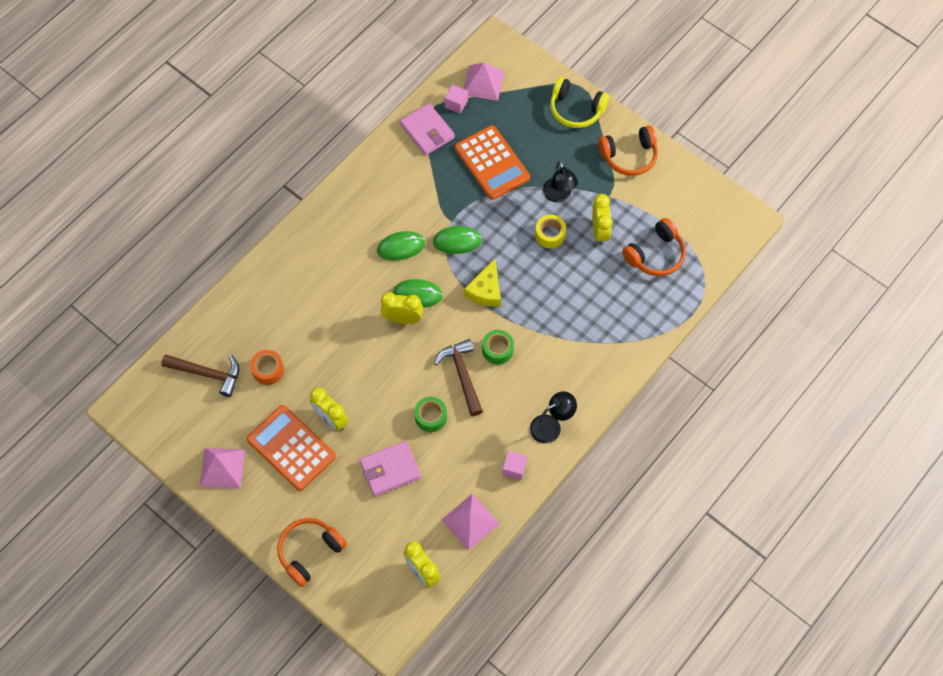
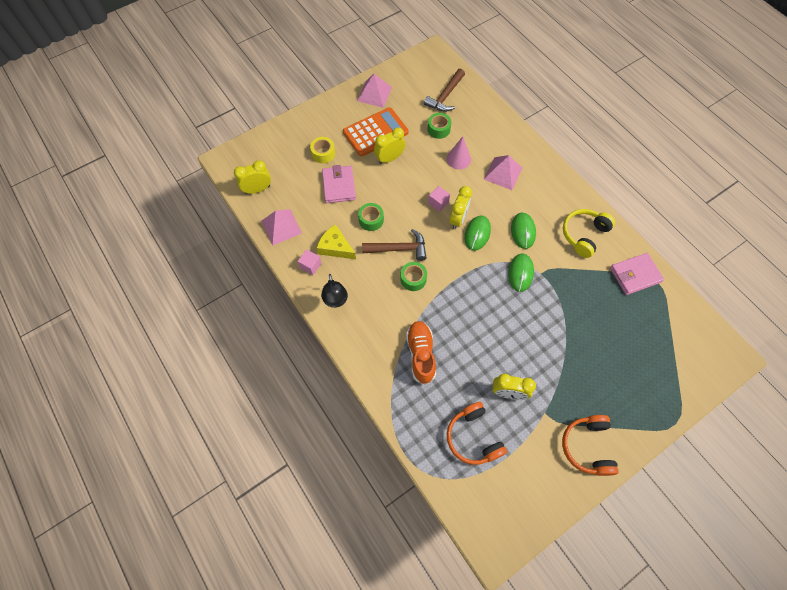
camera: 105 degrees right, 0 degrees up
(268, 370) = (438, 129): orange tape -> green tape
(309, 551) = (298, 129): orange headphones -> none
(312, 336) = (458, 159): none -> pink cone
(456, 104) = (662, 305): pink cube -> pink cube (438, 203)
(483, 82) = (685, 334): pink pyramid -> pink pyramid (503, 173)
(485, 290) = (469, 283): yellow cheese -> yellow cheese (335, 247)
(492, 163) = (595, 319): orange calculator -> none
(550, 235) = (512, 348): yellow tape -> yellow tape (323, 153)
(558, 196) = (552, 367): black lamp -> none
(576, 109) = (648, 410): yellow headphones -> yellow headphones (583, 235)
(585, 321) = (421, 354): none -> orange shoe

